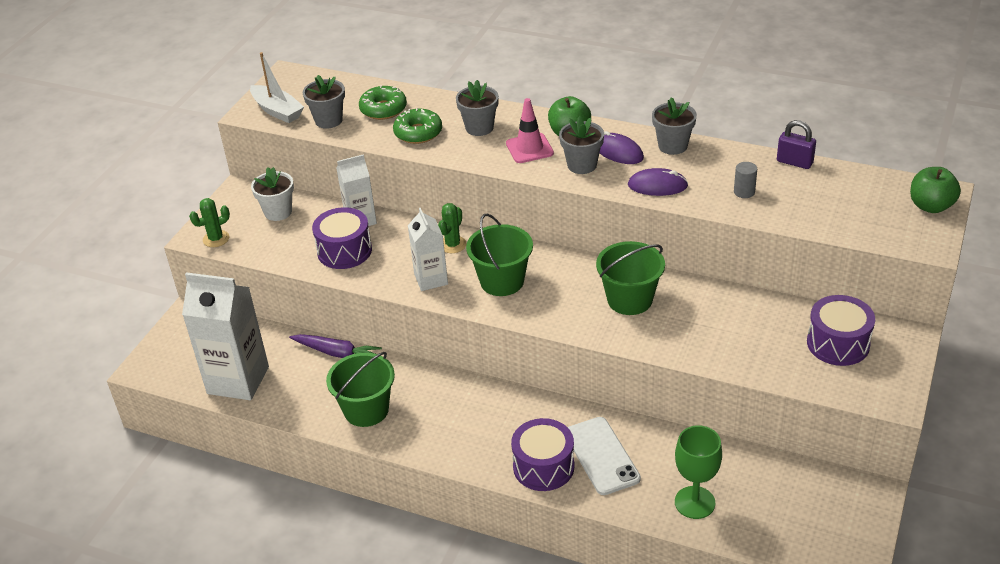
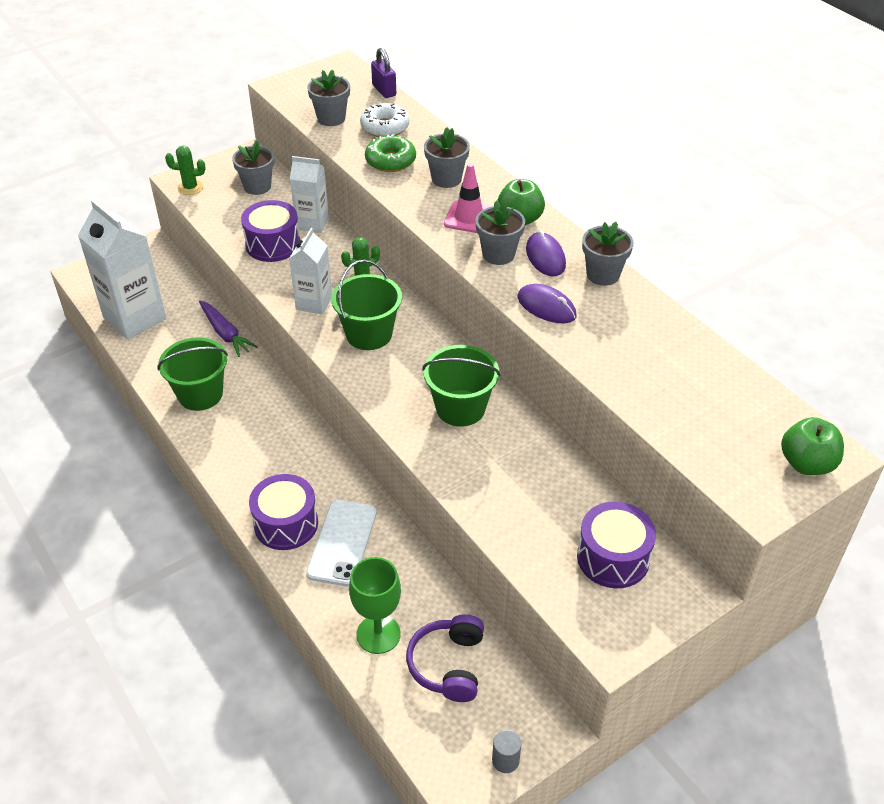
camera: 30 degrees right, 5 degrees up
(277, 111) = (301, 93): white boat -> none
(278, 212) = (257, 187): white flower pot -> grey flower pot
(383, 109) = (385, 127): green donut -> white donut
(744, 192) = (623, 353): grey cylinder -> grey cylinder (505, 760)
(765, 493) = (448, 665): none -> purple headphones
(794, 162) = (707, 347): purple padlock -> purple padlock (384, 90)

